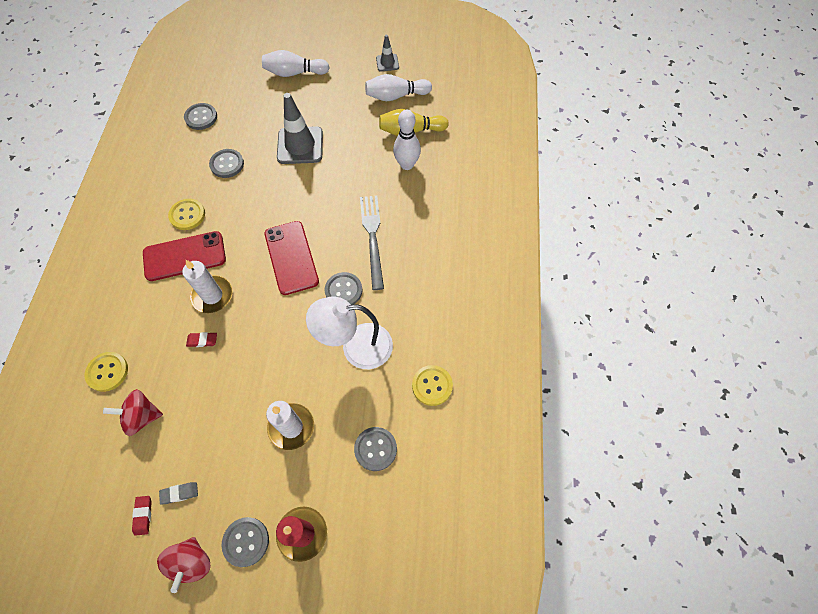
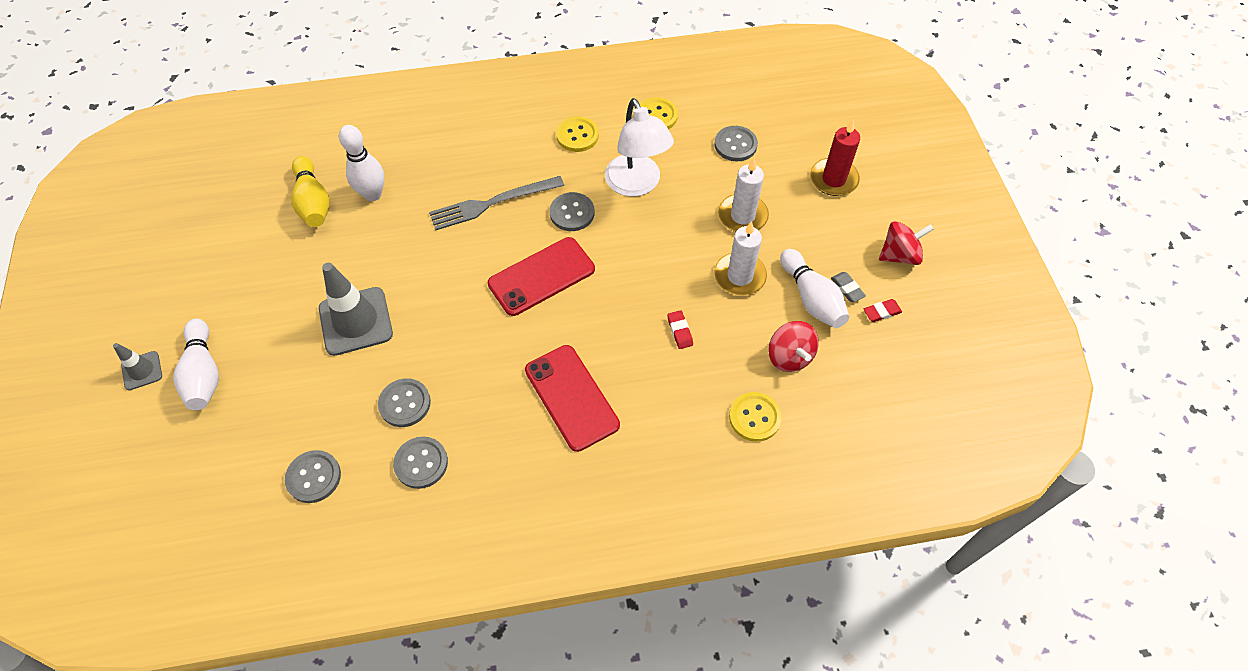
camera: 105 degrees left, 5 degrees down
(187, 215) = (505, 421): yellow button -> yellow button (577, 135)
(212, 295) = (618, 343): white candle -> white candle (740, 276)
(246, 541) = (861, 219): grey button -> grey button (421, 463)
(387, 63) = (178, 257): grey traffic cone -> grey traffic cone (142, 370)
(396, 96) = (248, 232): white bowling pin -> white bowling pin (811, 298)

